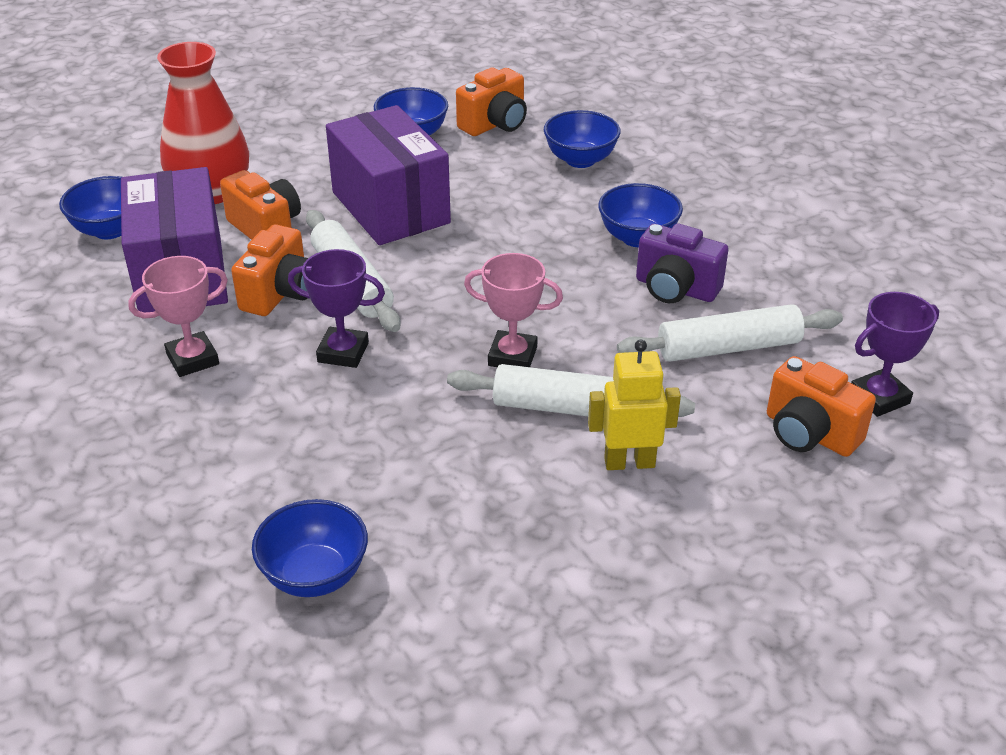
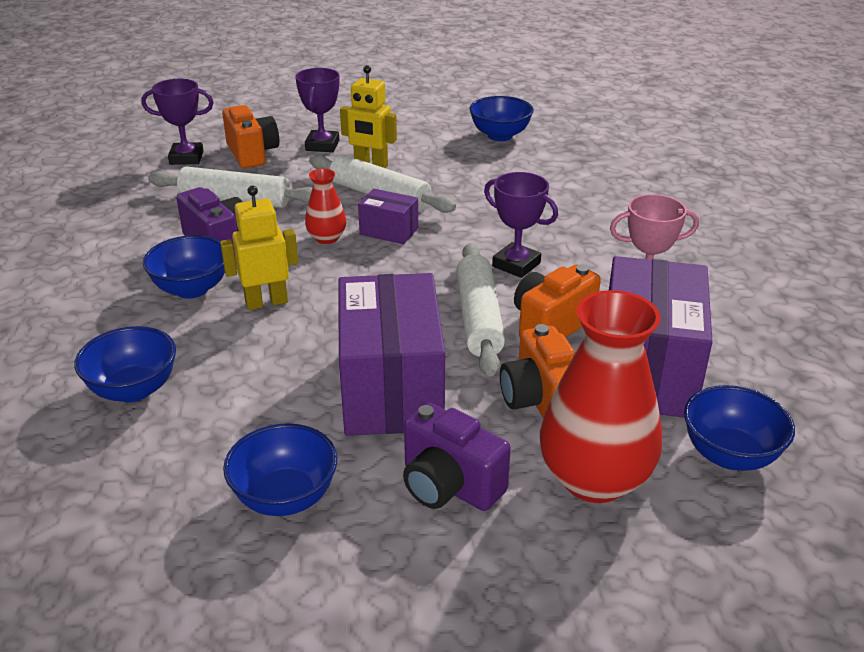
camera: 155 degrees left, 5 degrees down
(310, 165) = (449, 486): none -> purple camera
(315, 575) = (586, 164): blue bowl -> blue bowl (500, 135)
(495, 124) = (165, 481): orange camera -> none
(512, 356) = (389, 231): pink trophy -> purple box
(558, 244) = (266, 302): none -> yellow robot
(572, 327) = (327, 238): none -> red vase
(737, 485) = (322, 145): none -> purple trophy

